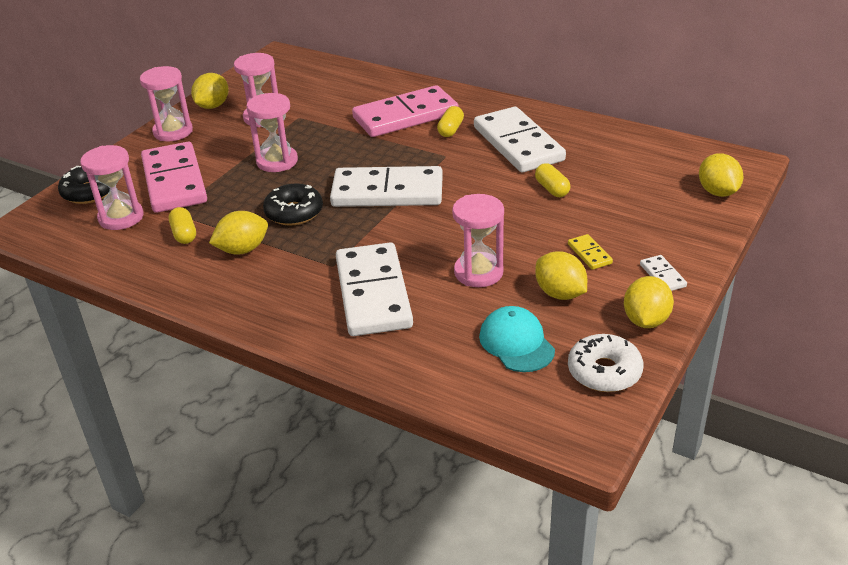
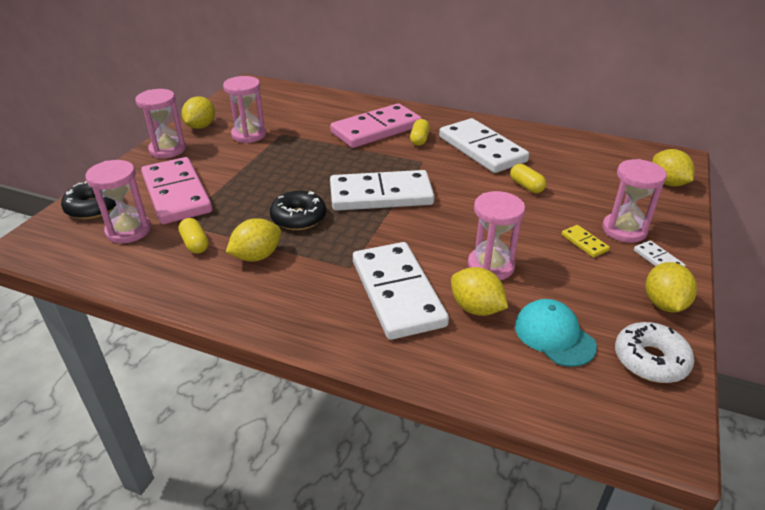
camera: 10 degrees left, 0 degrees up
(277, 161) = (271, 172): pink hourglass -> pink hourglass (624, 230)
(560, 293) = (574, 282): yellow lemon -> yellow lemon (476, 308)

